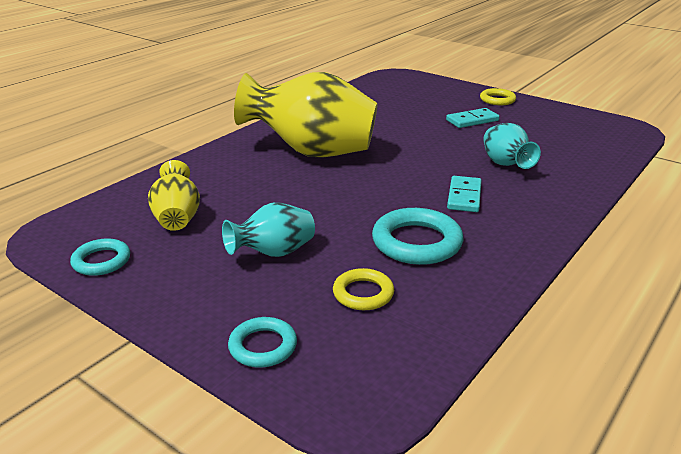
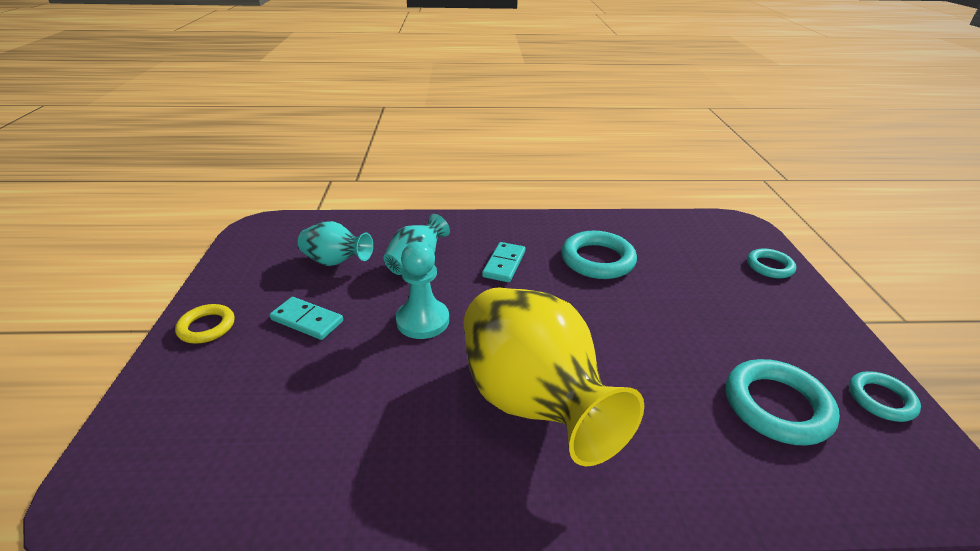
camera: 130 degrees left, 5 degrees up
(177, 218) = (777, 406): yellow vase -> turquoise ring
(273, 253) = (710, 312): turquoise vase -> turquoise vase (336, 262)
(363, 293) = (677, 256): yellow ring -> none
(428, 147) = (422, 320): none -> turquoise pawn
(464, 196) = (504, 264): turquoise domino -> turquoise domino turned 45 degrees counterclockwise

